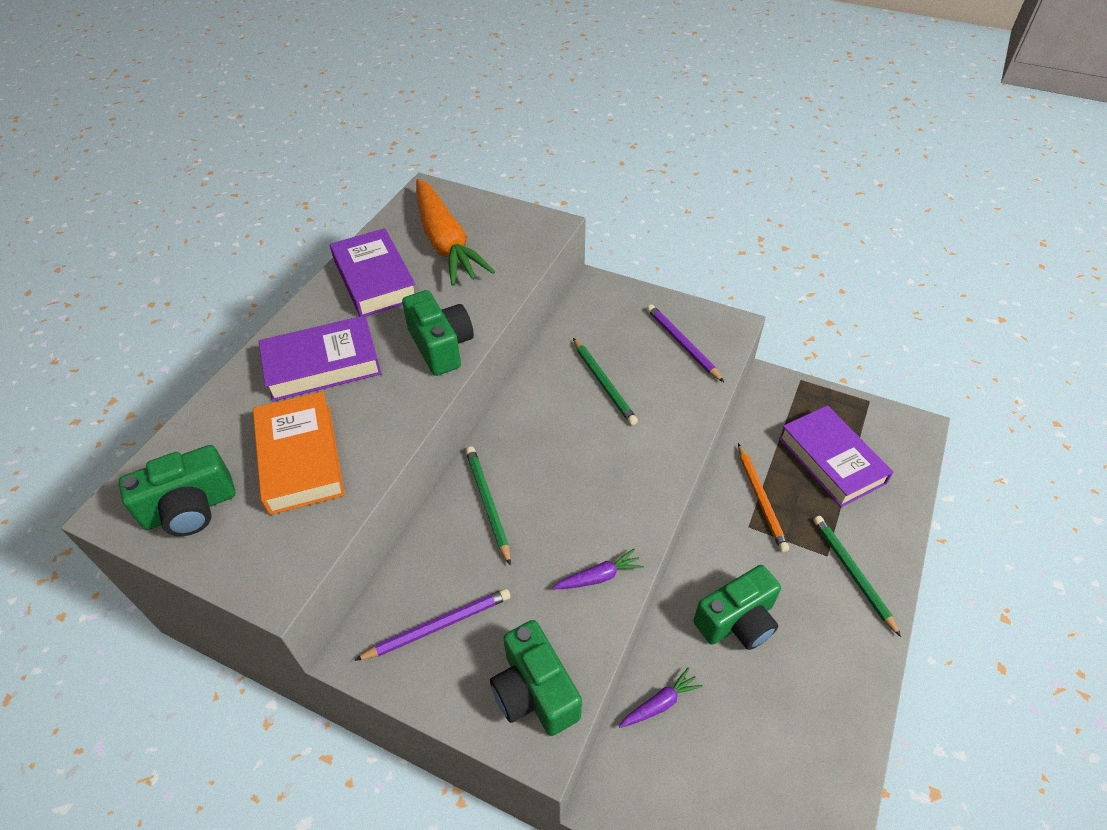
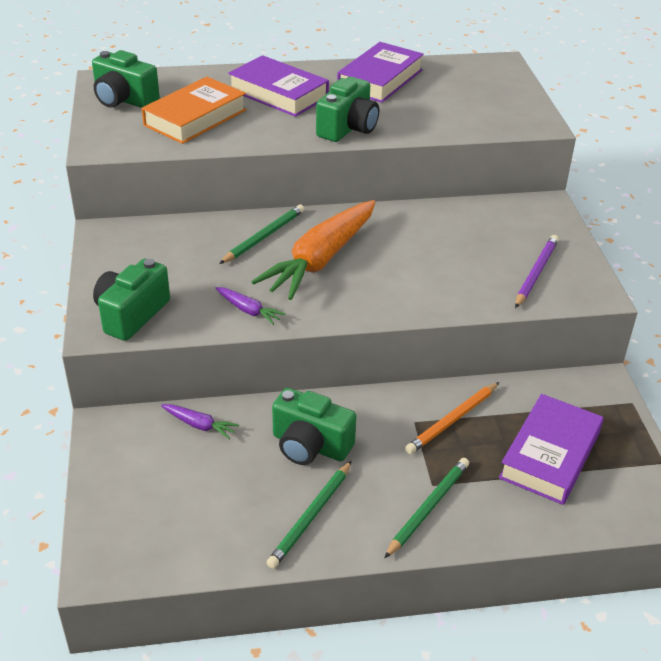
camera: 55 degrees right, 10 degrees down
(438, 626) = (147, 255): purple pencil -> none
(446, 243) = (455, 90): orange carrot -> orange carrot (320, 260)
(604, 383) = (439, 247): green pencil -> green pencil (311, 516)

